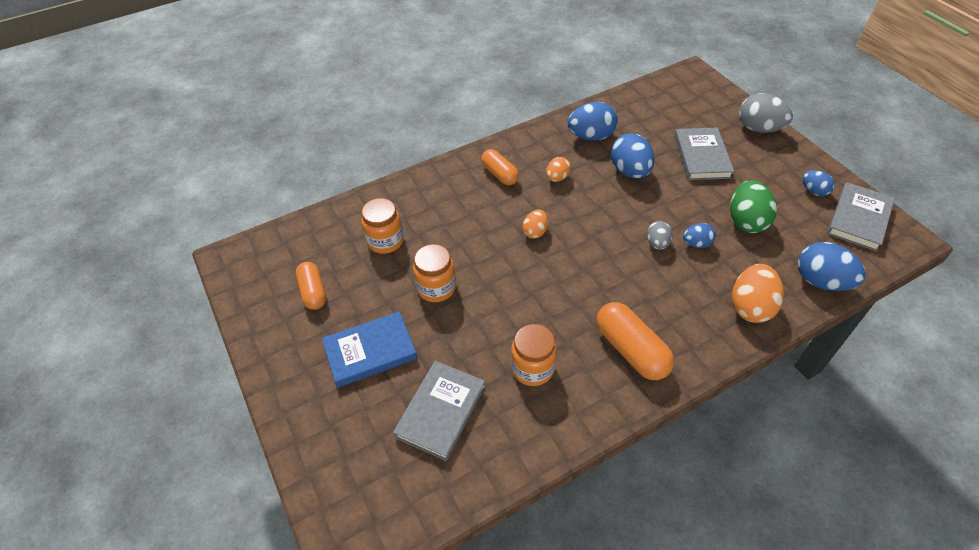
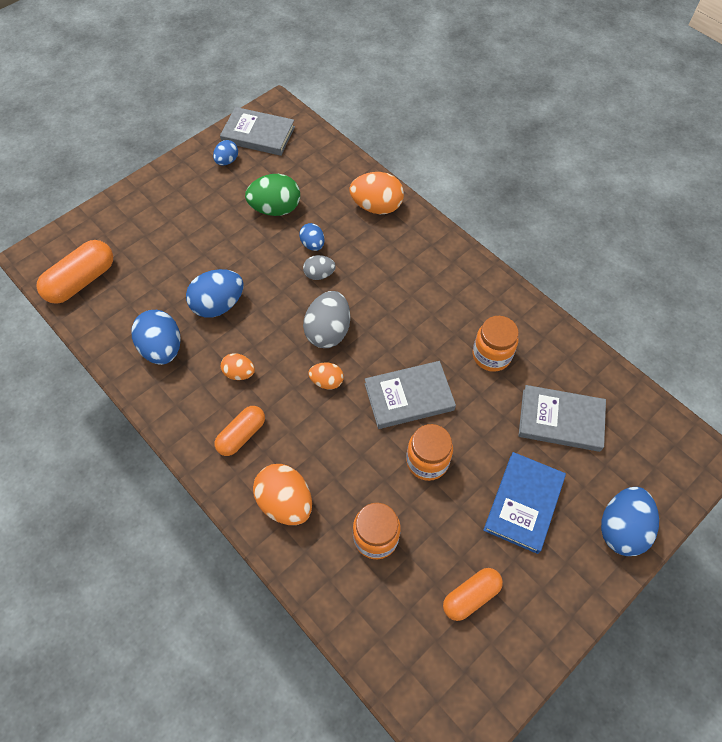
camera: 105 degrees left, 10 degrees up
(370, 351) = (523, 503): blue book -> blue book turned 60 degrees clockwise
(435, 193) = (285, 502): none -> orange egg
(631, 350) = (447, 285): orange capsule -> orange capsule (81, 281)
(701, 157) = (187, 244): grey book -> grey book (409, 397)
(759, 128) = (137, 198): grey egg -> grey egg (328, 331)
(821, 281) = (336, 162): blue egg -> blue egg (621, 528)

